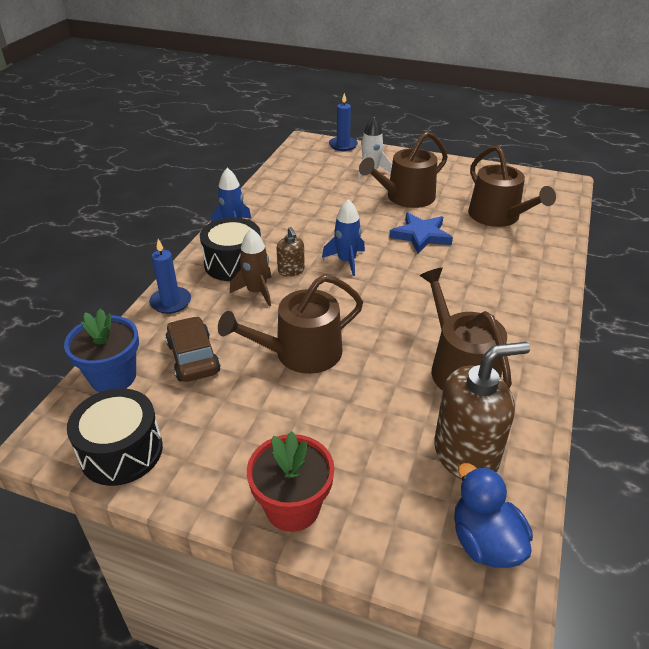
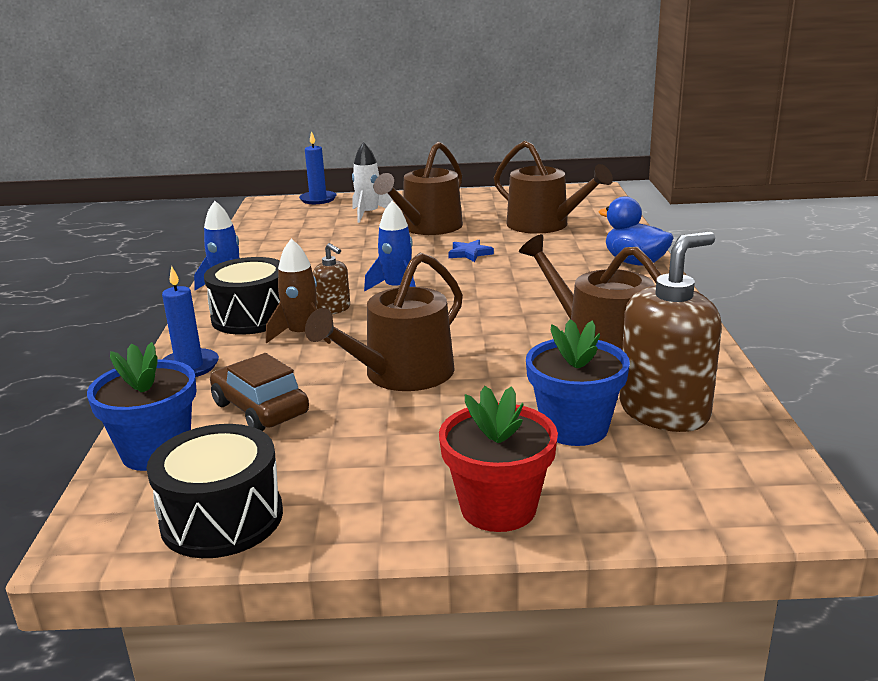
camera: 20 degrees left, 15 degrees down
(389, 448) = (574, 428): none -> blue flower pot
(421, 235) = (469, 253): blue star -> blue star, size x0.59
(485, 542) = (744, 475): blue duck -> blue duck (635, 262)

